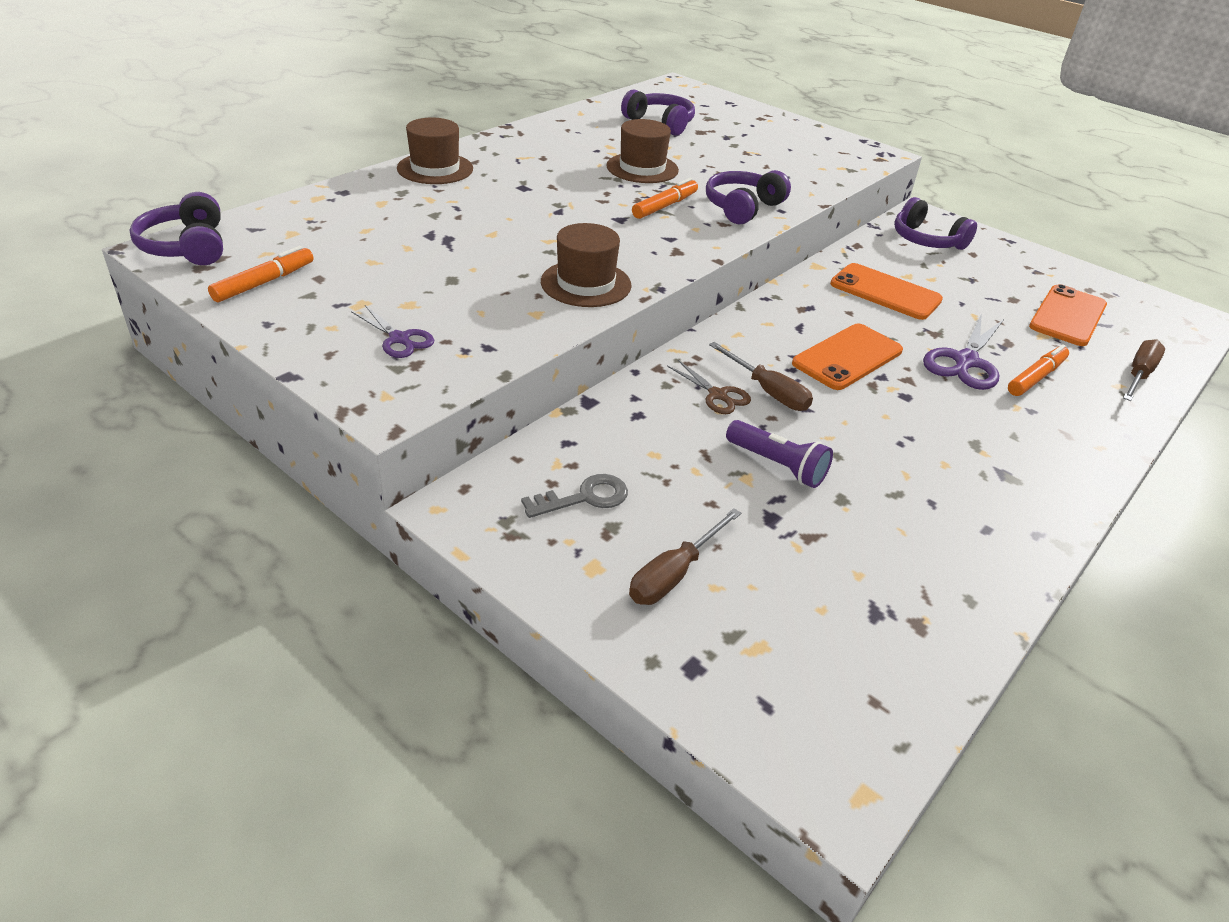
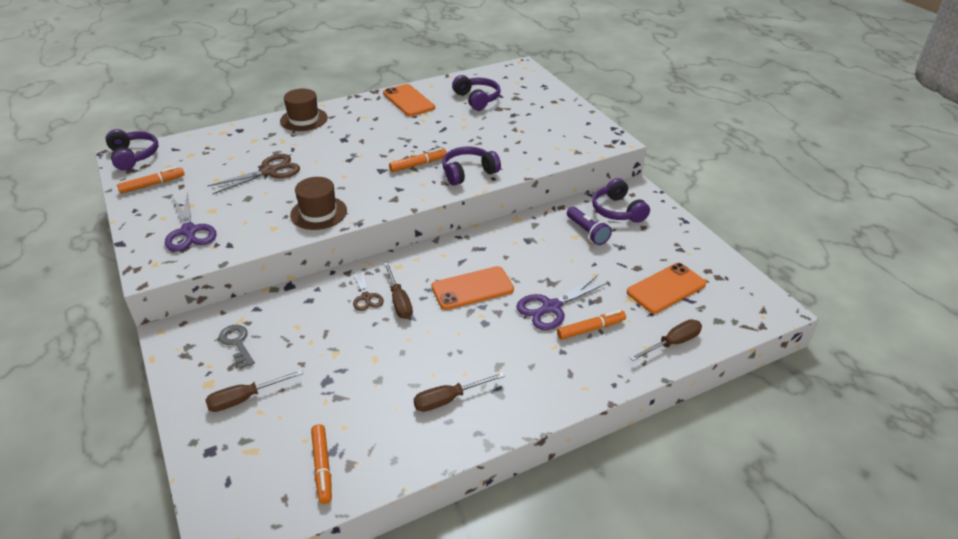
camera: 25 degrees right, 0 degrees up
(187, 247) = (133, 156): purple headphones -> purple headphones turned 150 degrees clockwise
(399, 339) = (189, 231): purple scissors -> purple scissors, size x1.66
(450, 240) = (269, 171): none -> brown scissors
(584, 498) = (237, 343): grey key -> grey key turned 120 degrees counterclockwise
(642, 168) = (431, 134): brown hat -> none
(777, 465) = (360, 350): purple flashlight -> purple flashlight (587, 232)
(884, 639) = (322, 467): none -> orange marker
(885, 292) = (545, 246): orange phone -> orange phone (408, 101)
(959, 501) = (448, 399): none -> brown screwdriver

